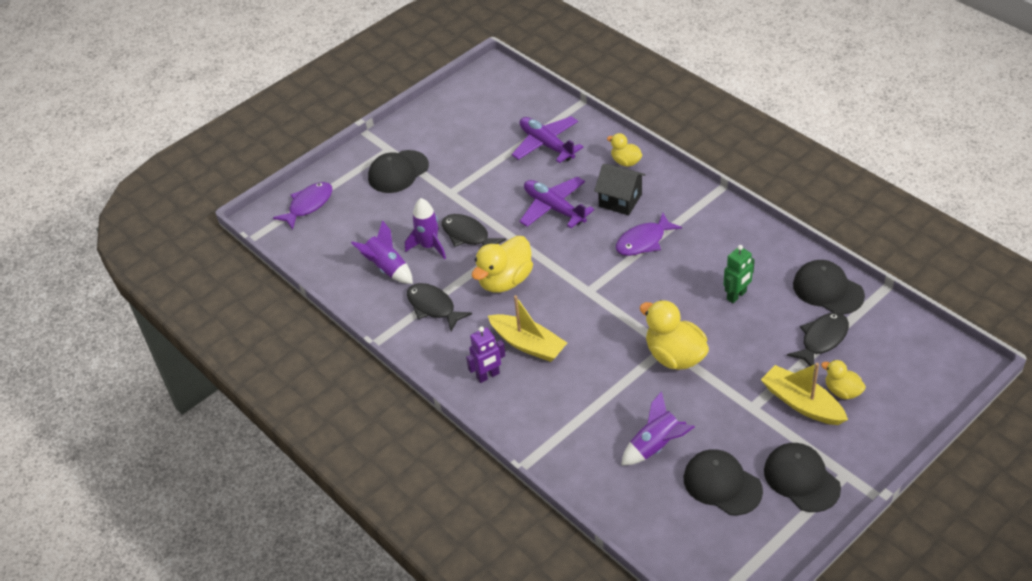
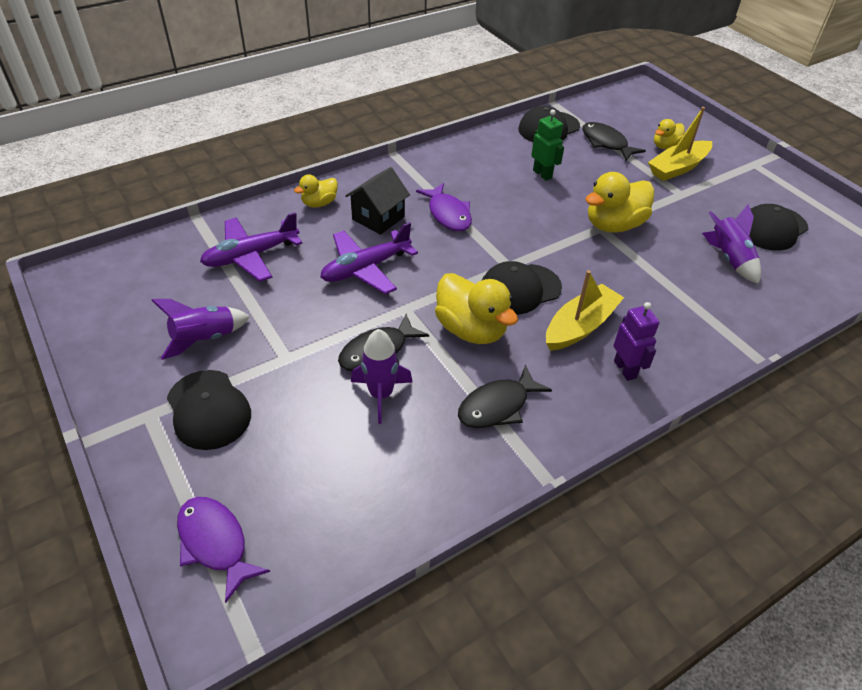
camera: 85 degrees left, 0 degrees up
(387, 268) = (406, 449): purple rocket -> purple rocket (205, 339)
(801, 479) = (761, 185): black cap -> black cap (519, 289)

